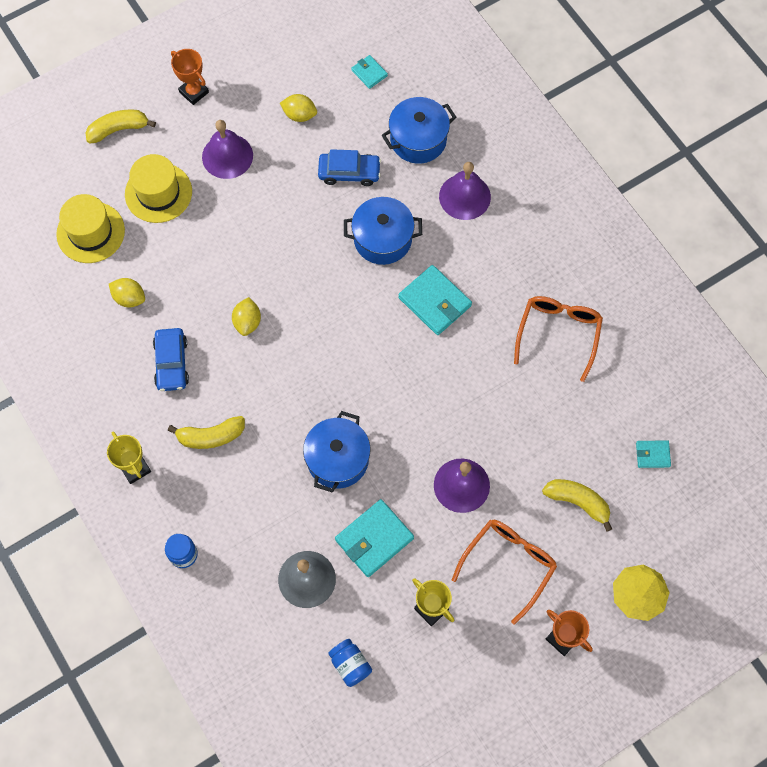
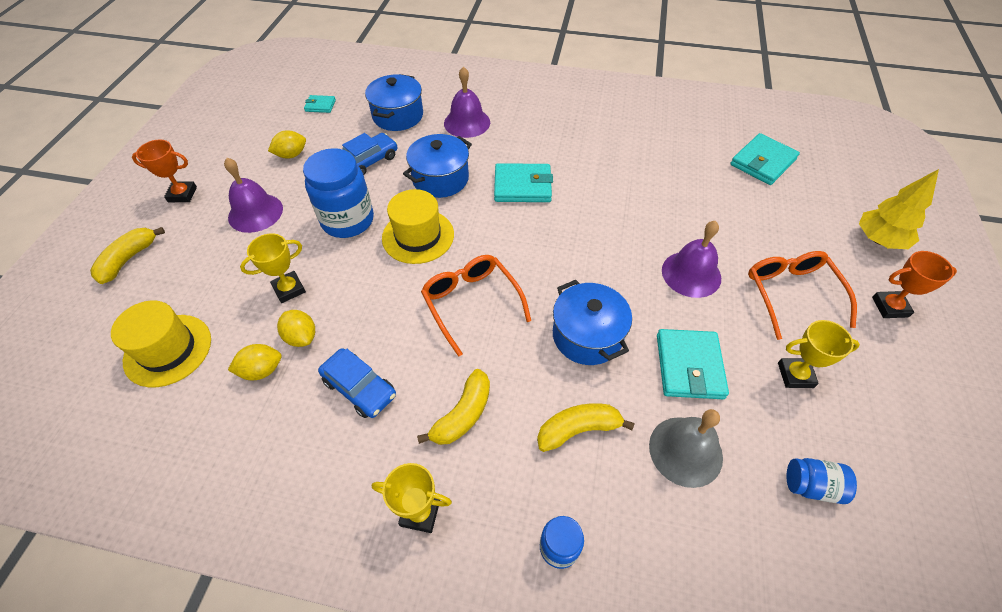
camera: 45 degrees left, 15 degrees down
(158, 193) = (213, 275): yellow hat -> yellow hat (418, 236)
(193, 248) = (289, 289): none -> yellow trophy
(247, 322) = (396, 303): yellow lemon -> yellow lemon (301, 337)
(281, 221) = (348, 220): none -> blue jar
(558, 333) = (621, 146): orange glasses -> orange glasses (471, 303)
(577, 502) = (767, 220): yellow banana -> yellow banana (578, 429)
(652, 454) = (762, 162): turquoise wallet -> turquoise wallet, size x1.87

